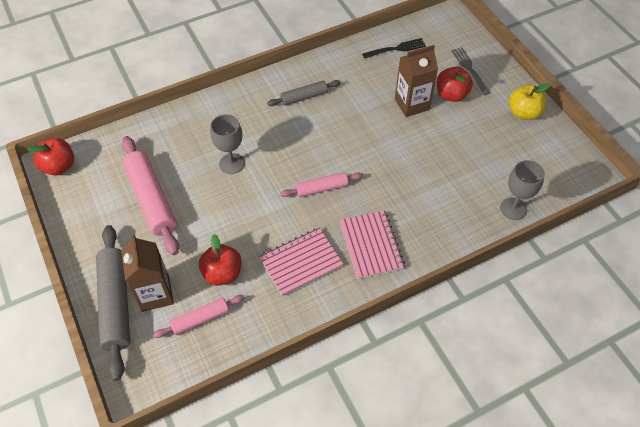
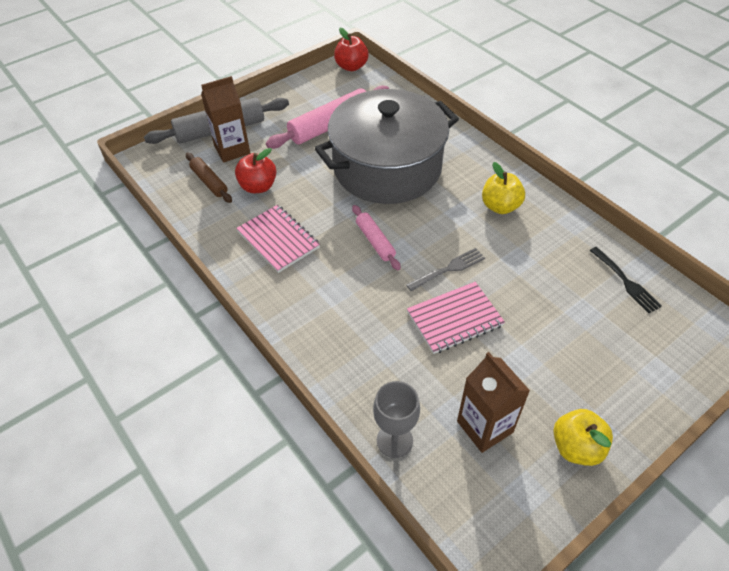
camera: 80 degrees right, 5 degrees down
(200, 319) = (209, 182): pink rolling pin -> brown rolling pin
(231, 163) = (387, 168): grey goblet -> grey pot
(304, 97) = (500, 206): grey rolling pin -> yellow apple
(371, 245) = (309, 294): pink notebook -> pink notebook (454, 319)
(412, 104) = (534, 309): brown carton -> brown carton (484, 427)
(451, 95) = (570, 351): red apple -> none
(469, 69) = (632, 370): grey fork -> grey fork (448, 269)

